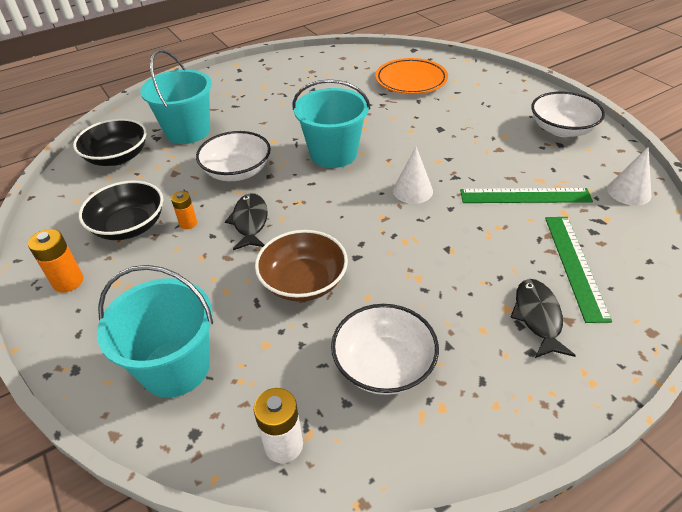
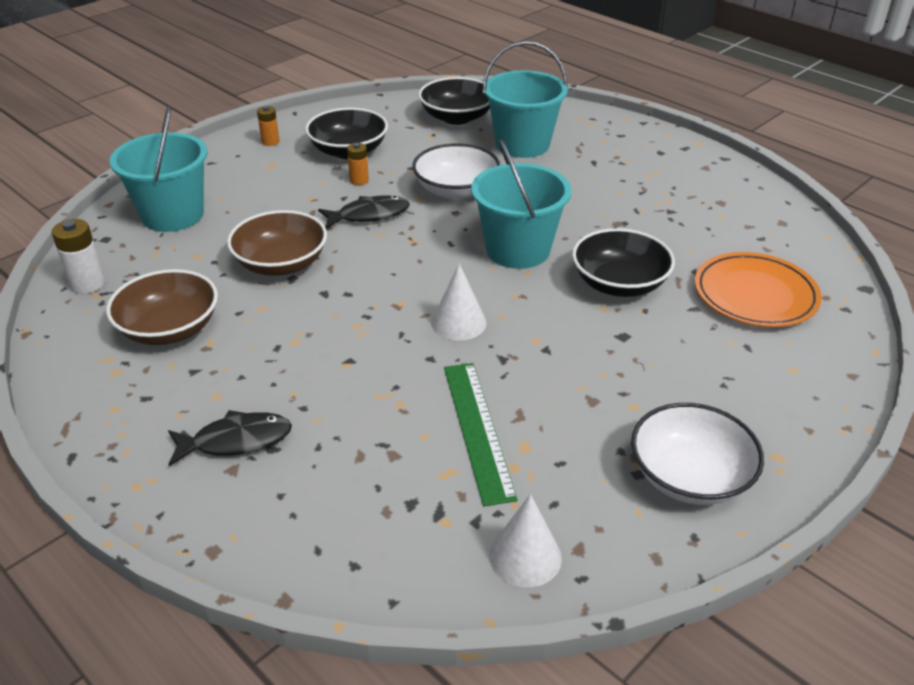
camera: 75 degrees right, 5 degrees down
(68, 281) = (270, 142): orange battery -> orange battery, size x0.65
(384, 365) = (169, 329): white bowl -> brown bowl
(386, 121) = (619, 284): none -> black bowl
(575, 265) = (333, 479): green ruler -> none

